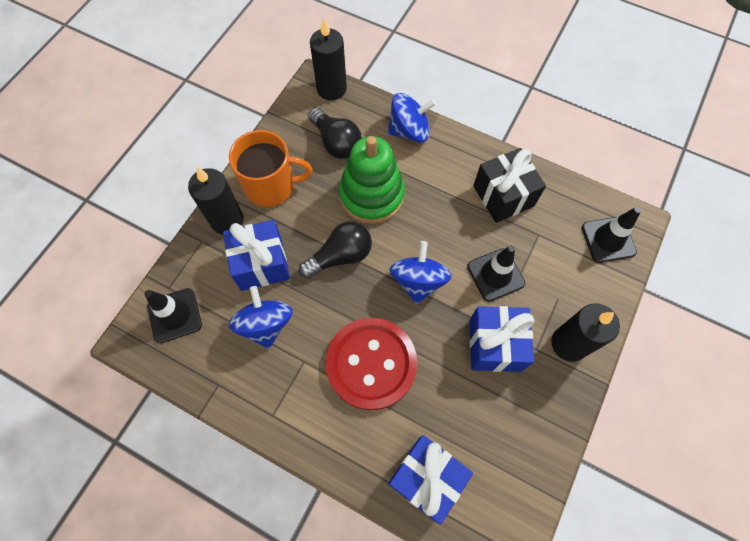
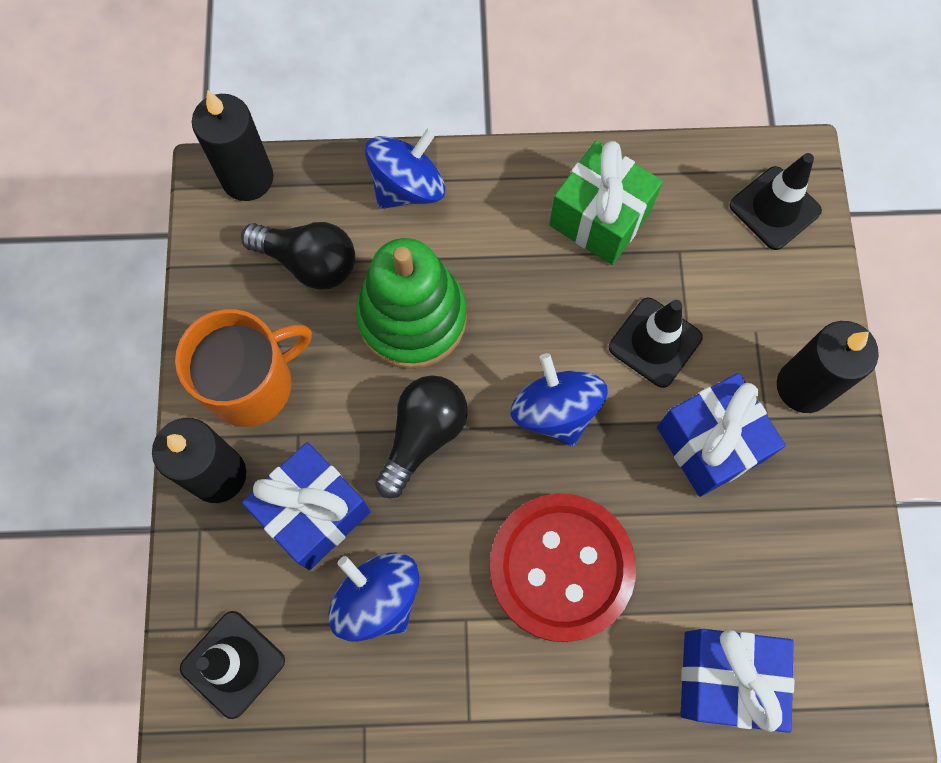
camera: 30 degrees left, 5 degrees up
(503, 196) = (600, 218): black gift -> green gift

